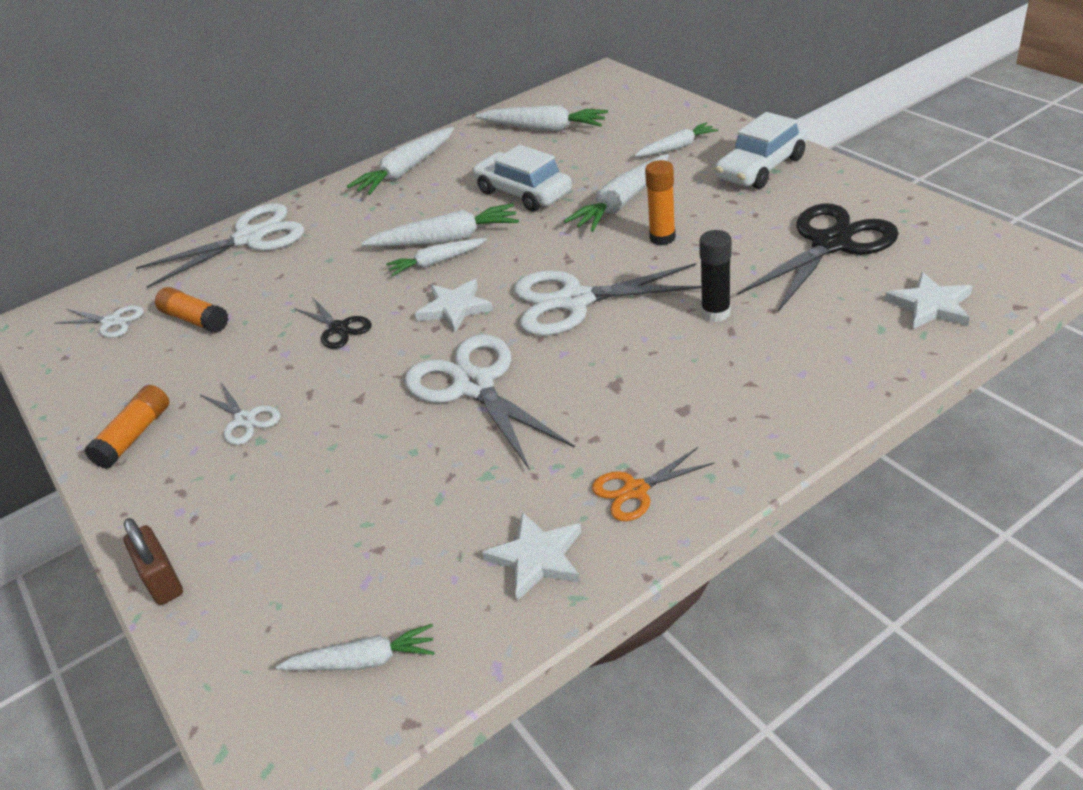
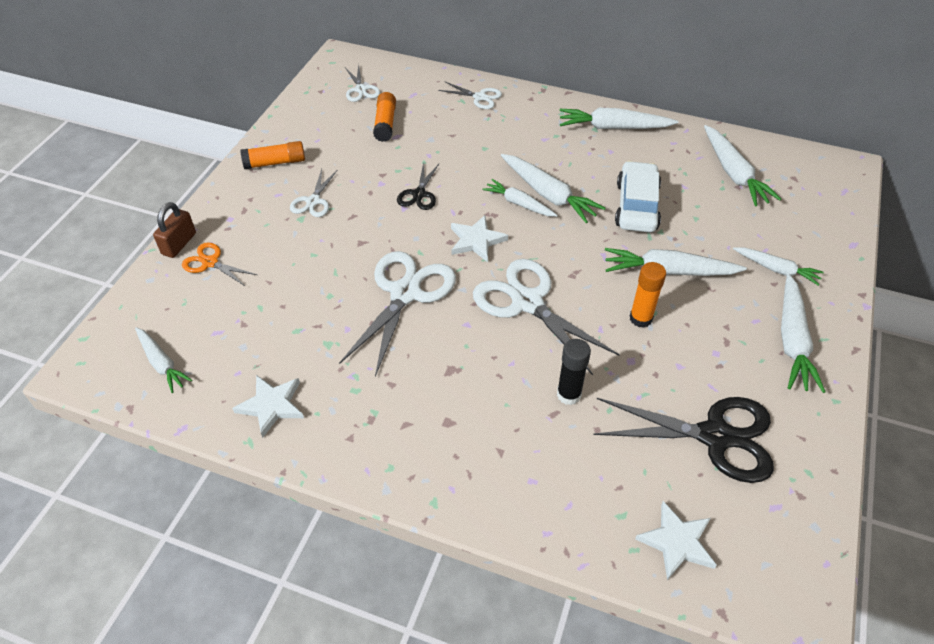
camera: 50 degrees right, 10 degrees up
(250, 238) = (480, 97): white scissors -> white scissors, size x0.52
(635, 490) = (354, 430): orange scissors -> orange scissors (210, 262)
(761, 168) = (792, 340): white car -> white carrot

